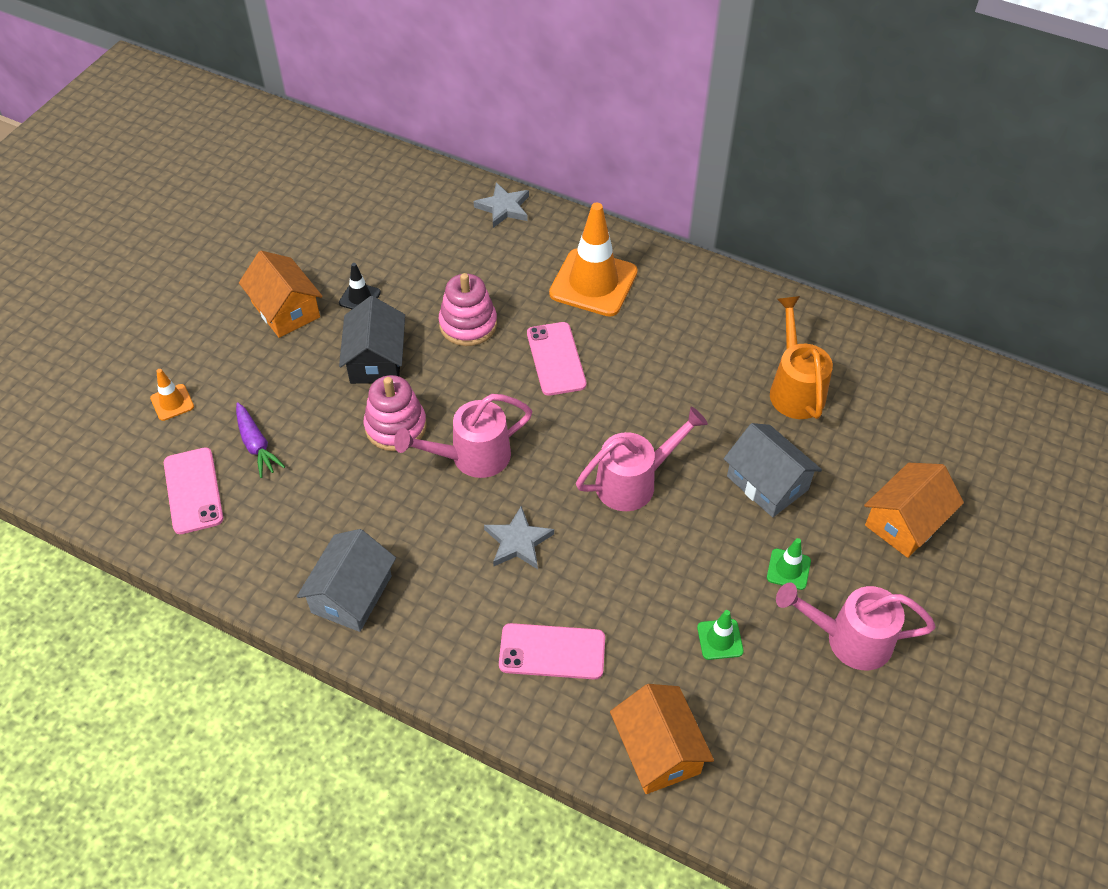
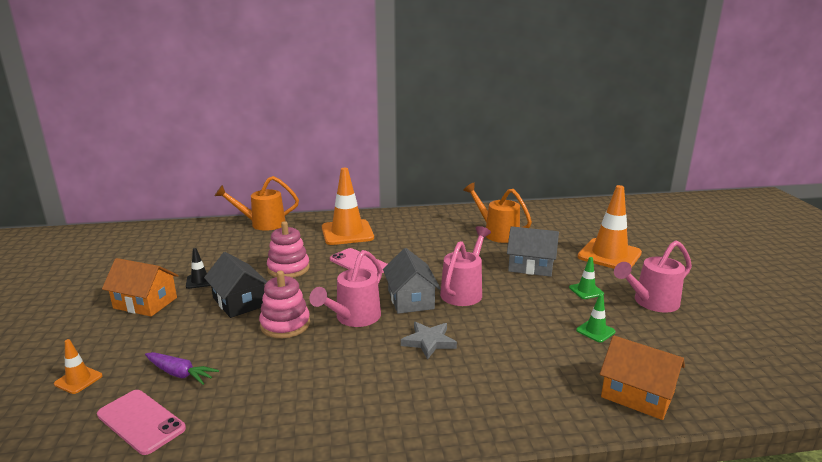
camera: 35 degrees left, 30 degrees down
(351, 594) = (341, 419): grey house -> grey house (410, 299)
(503, 208) = (263, 224): grey star -> orange watering can
(552, 652) = (515, 381): pink phone -> none
(905, 522) = (609, 255): orange house -> orange traffic cone

